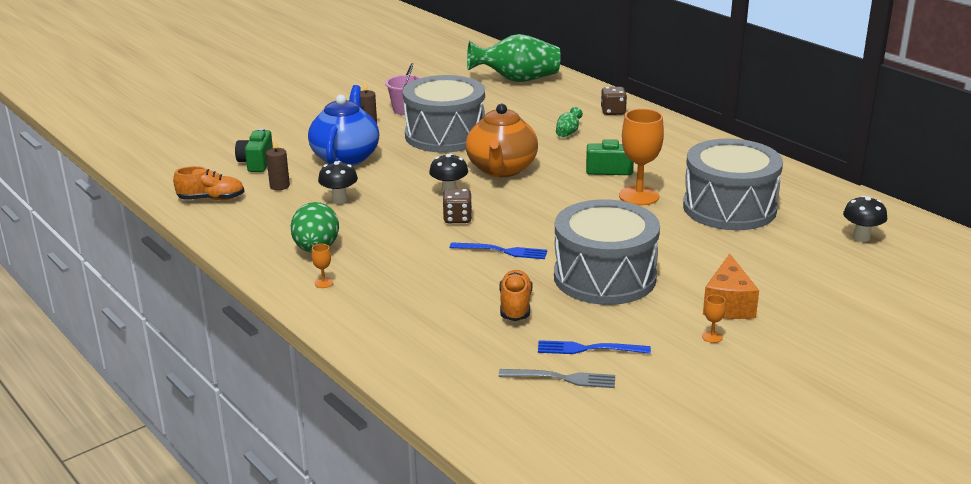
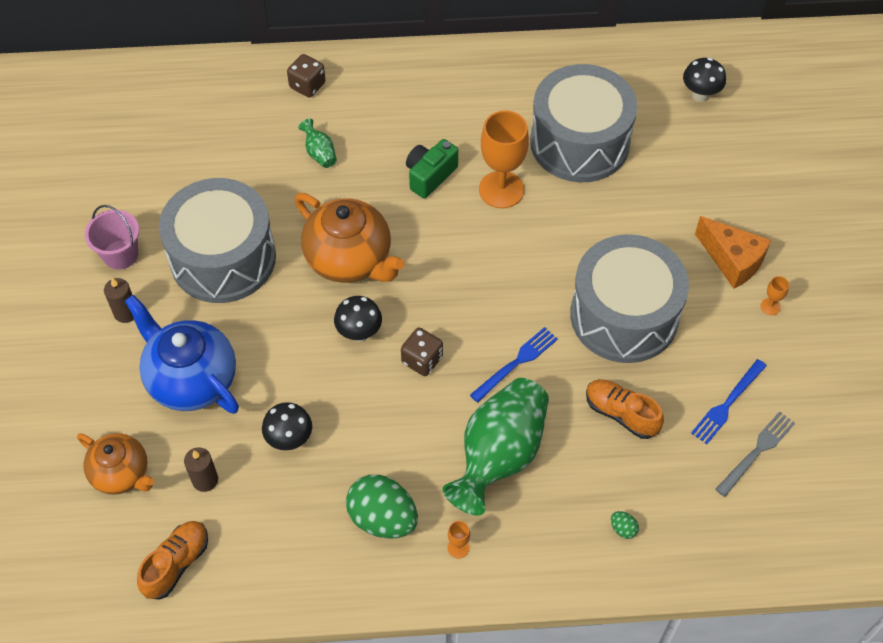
camera: 55 degrees left, 30 degrees up
(256, 163) = (122, 474): green camera -> orange teapot
(414, 342) = (623, 529): none -> green egg
(517, 80) = (145, 109): green vase -> green vase (499, 455)

